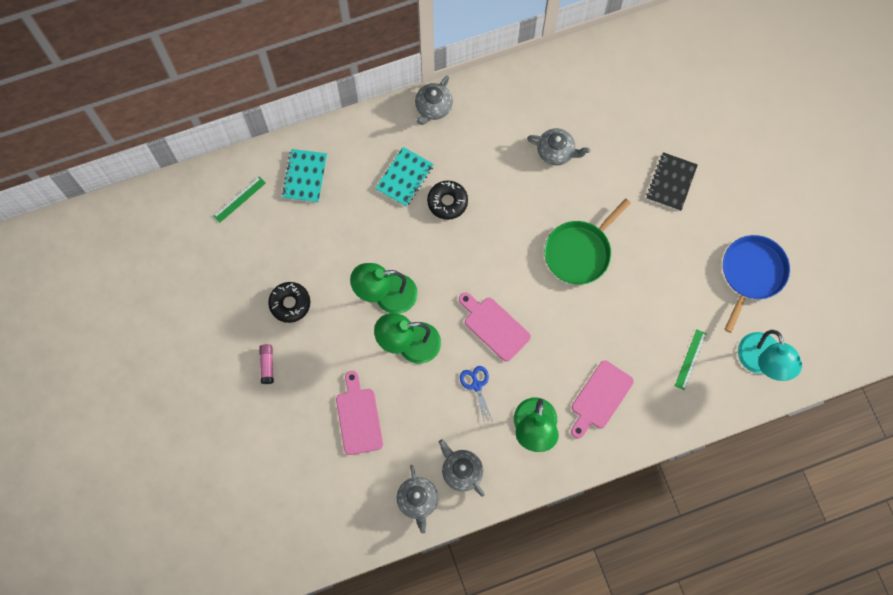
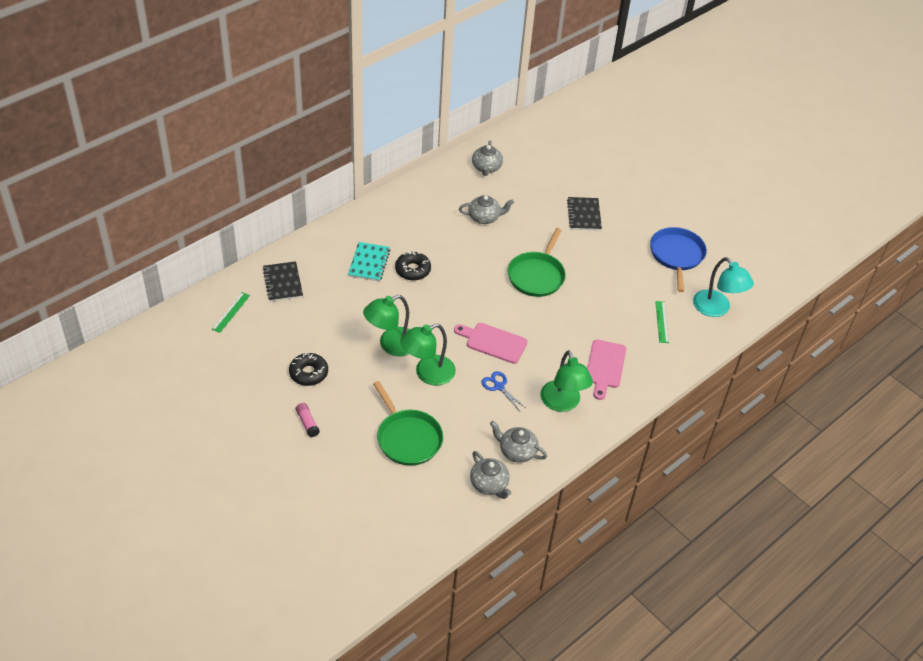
camera: 25 degrees left, 25 degrees down
(305, 176) = (283, 282): turquoise notebook -> black notebook
(358, 417) = (407, 438): pink cutting board -> green pan
(433, 107) = (371, 213): grey teapot -> grey teapot (486, 168)

